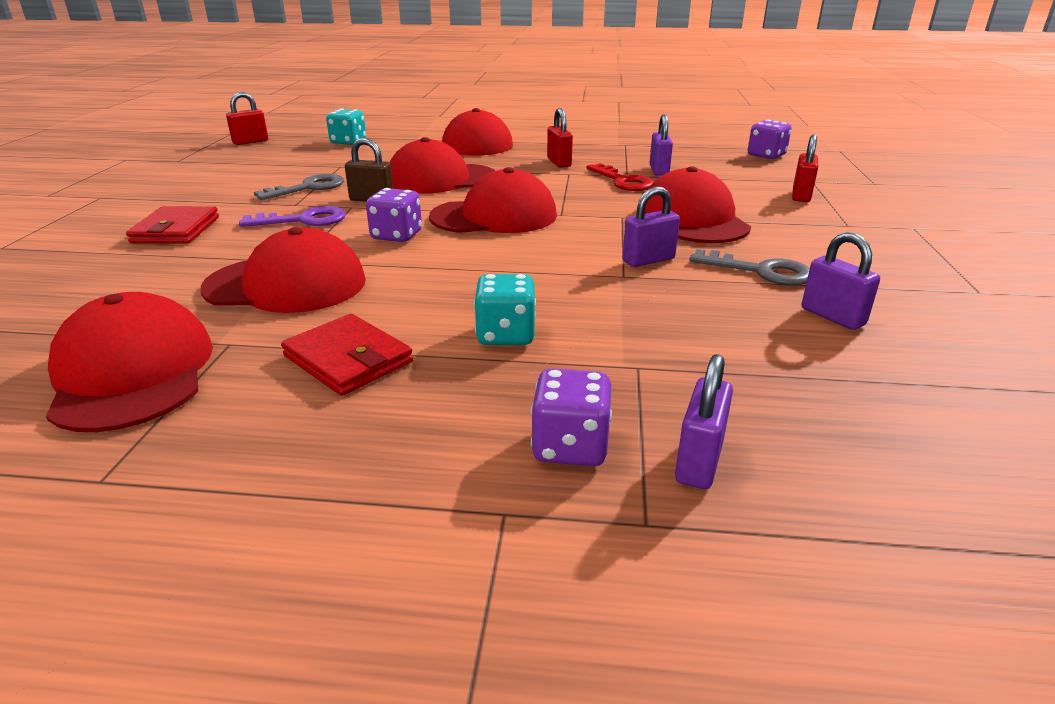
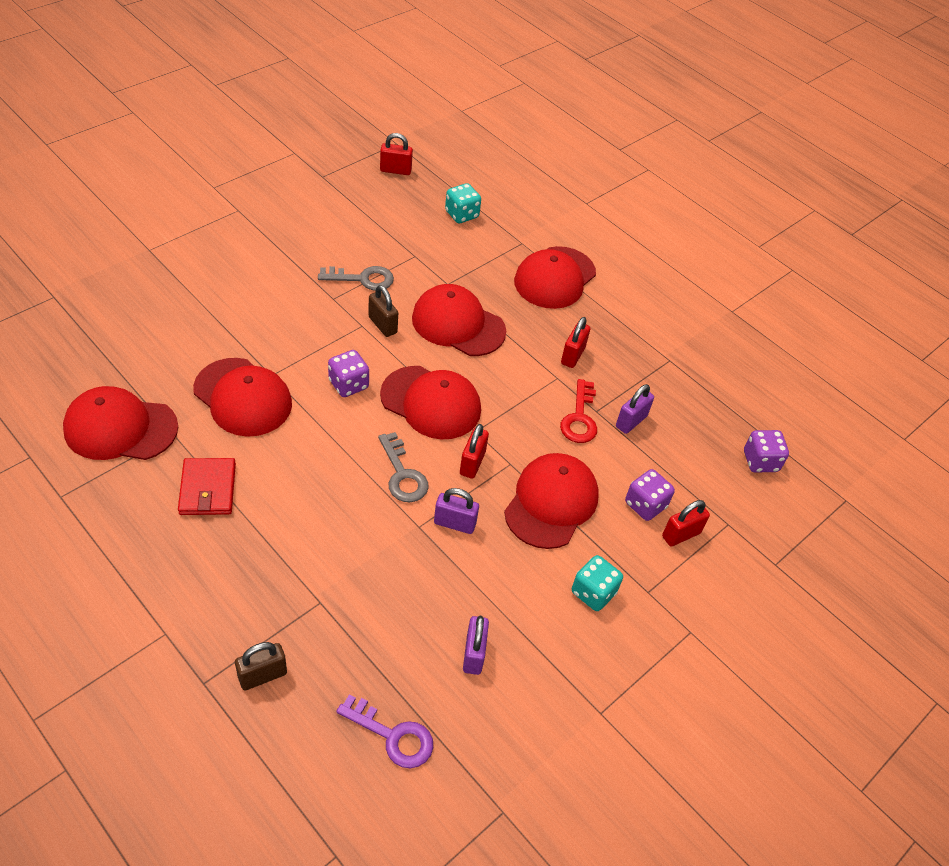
camera: 35 degrees right, 20 degrees up
(133, 372) = (120, 428): red cap -> red cap turned 105 degrees counterclockwise
(176, 230) = (243, 289): red wallet -> none
(304, 220) = (318, 325): purple key -> purple key (393, 736)
(506, 335) = (293, 528): turquoise dice -> turquoise dice (593, 592)
(570, 446) = (227, 623): purple dice -> purple dice (645, 505)
(593, 228) = (472, 463): none -> red padlock
(699, 462) = (262, 675): purple padlock -> brown padlock
(761, 271) = (502, 587): grey key -> grey key (402, 474)

